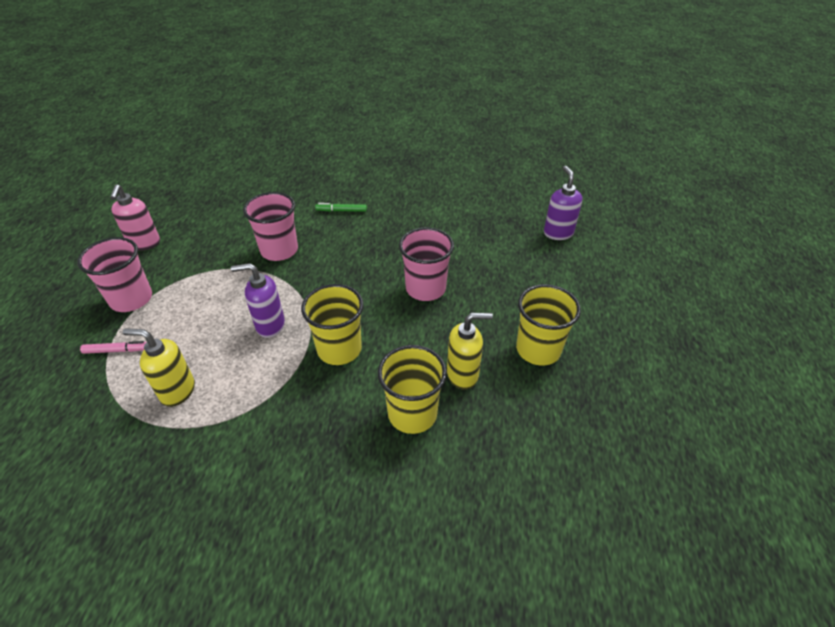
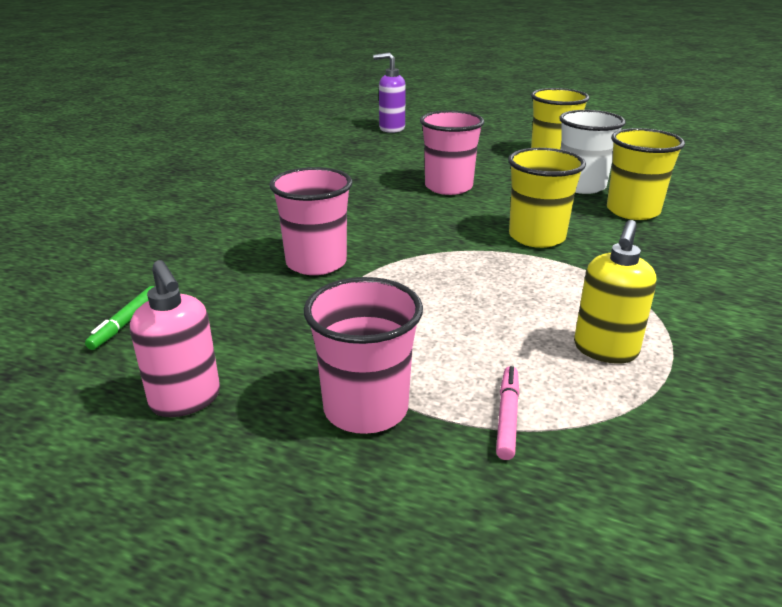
camera: 75 degrees left, 15 degrees down
(144, 244) = (186, 400): pink soap dispenser -> pink soap dispenser turned 45 degrees clockwise
(270, 325) = (482, 276): purple soap dispenser -> none
(341, 211) = (255, 216): green marker -> green marker (126, 323)
(463, 375) = (581, 186): yellow soap dispenser -> white cup

